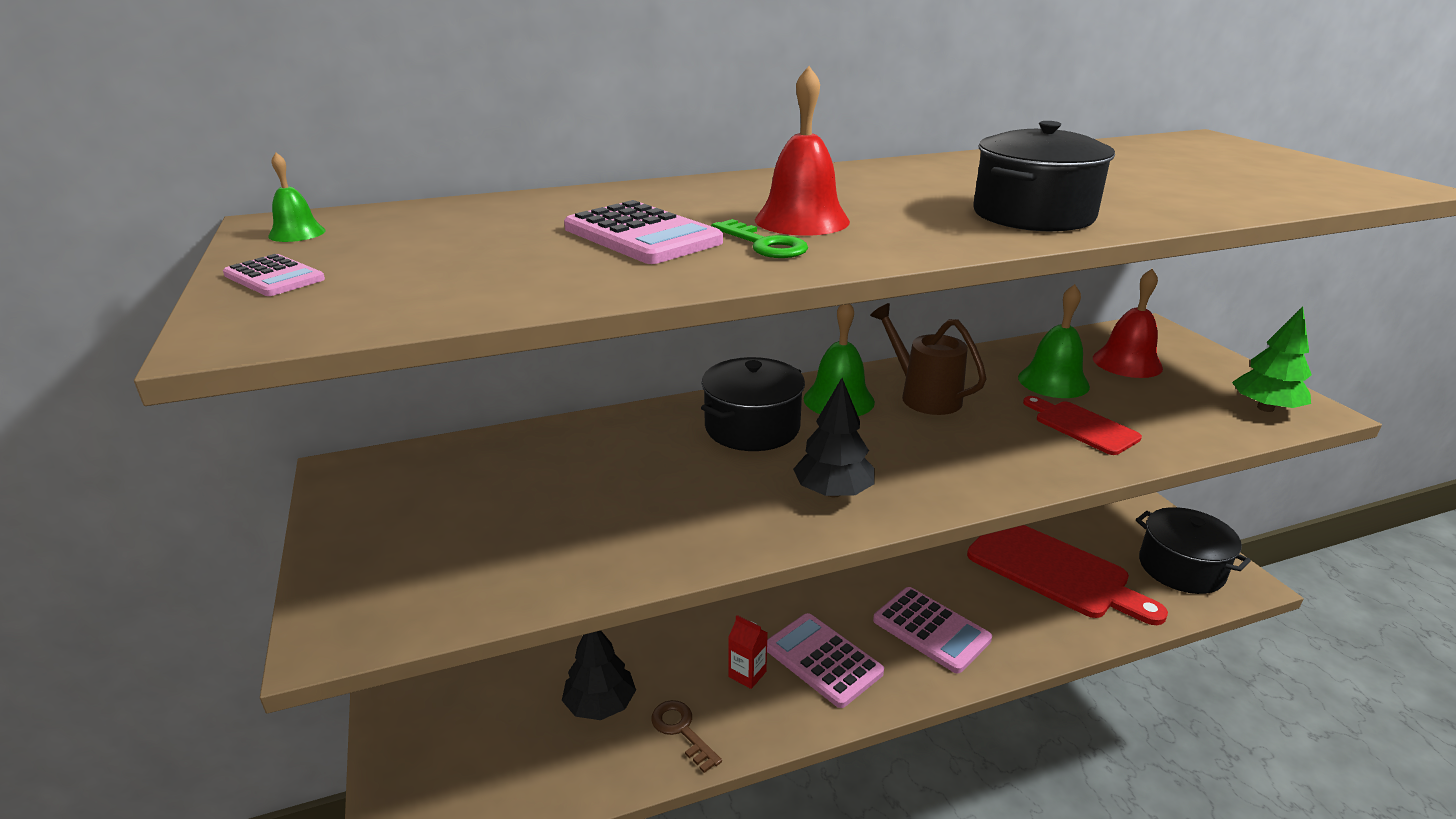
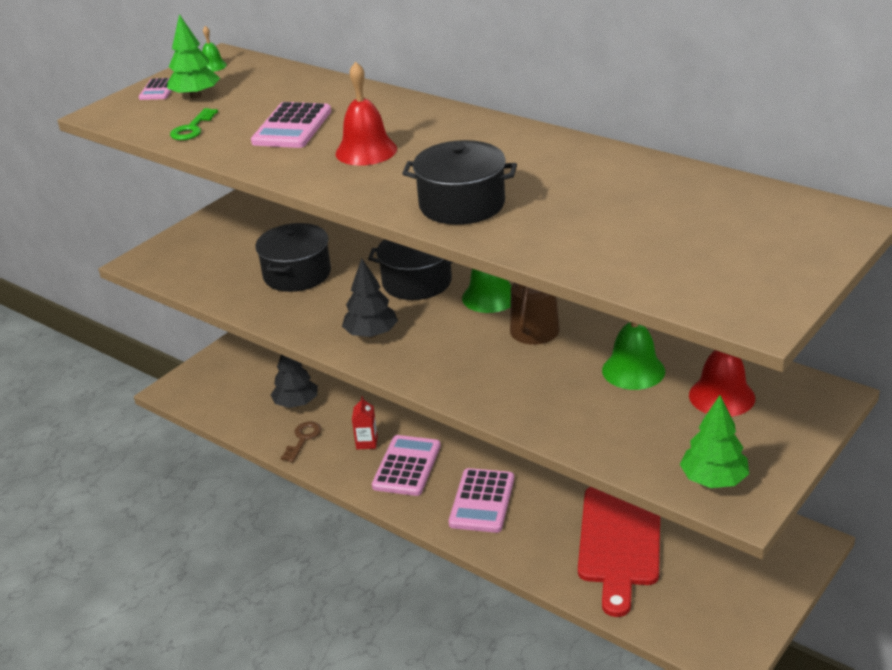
camera: 60 degrees right, 5 degrees up
(376, 261) = (195, 96): none -> green tree
(764, 244) = (311, 156): green key -> green key (192, 128)
(1082, 426) = (567, 399): red cutting board -> none
(1181, 568) = (706, 613): black pot -> black pot (297, 274)

